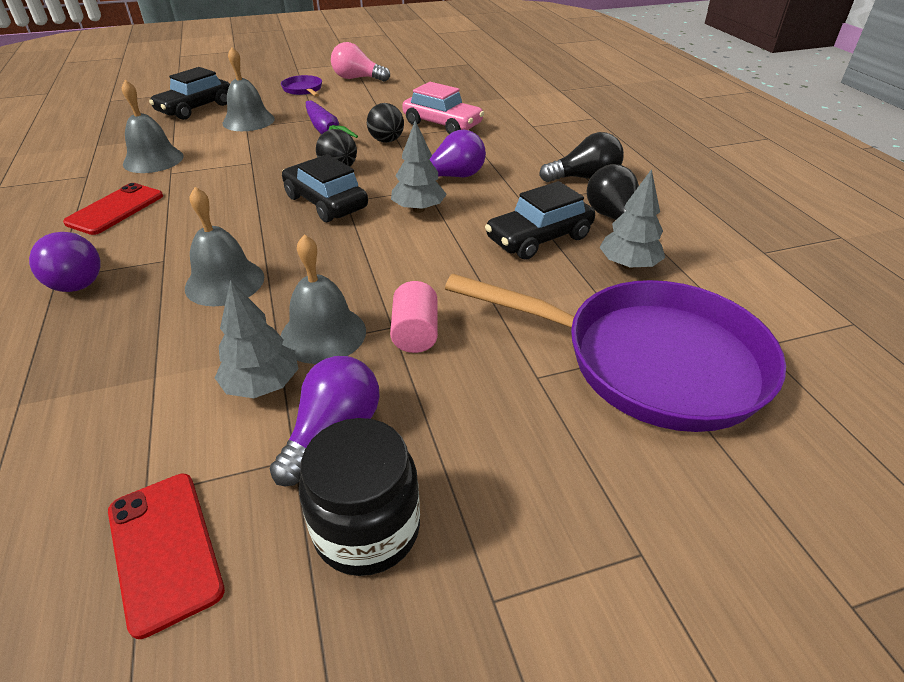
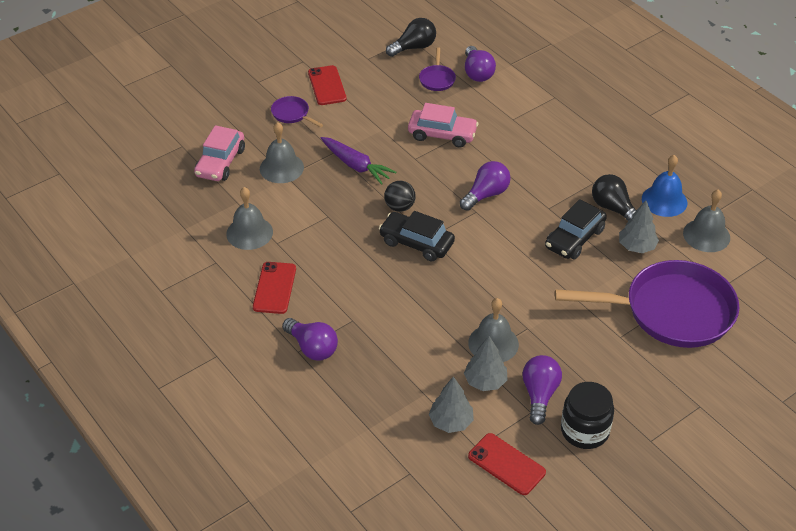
camera: 20 degrees left, 5 degrees up
(195, 108) = (220, 162): black car -> pink car
(225, 282) = (407, 325): grey bell -> grey bell (706, 235)
(357, 78) = (327, 85): pink light bulb -> red phone
(386, 140) = (412, 165): black ball -> none
(415, 333) = (543, 328): pink cylinder -> none
(418, 209) = (483, 233): grey tree -> grey tree (451, 422)
(472, 89) = (437, 79): none -> purple pan
(518, 91) = (477, 73): none -> purple light bulb
(584, 178) = (578, 173): black light bulb -> black light bulb (414, 47)
(695, 224) = (664, 200): none -> blue bell

